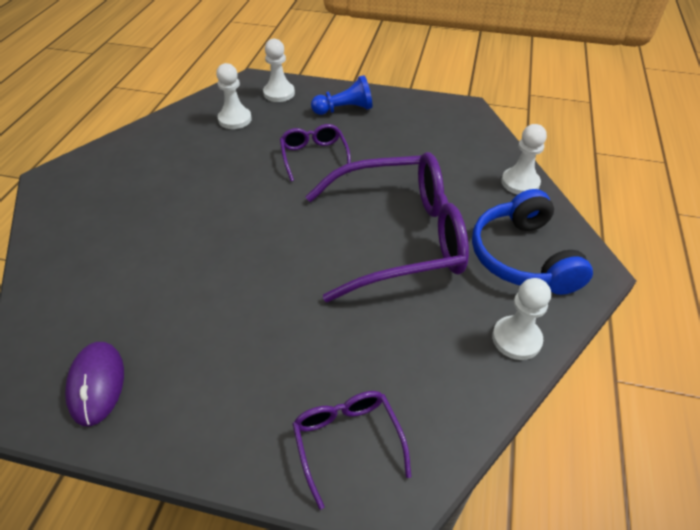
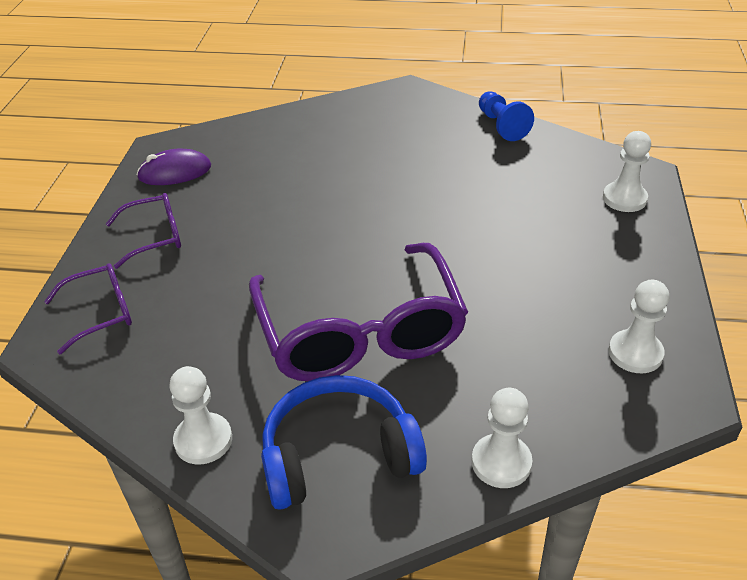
camera: 85 degrees right, 5 degrees down
(235, 119) = (548, 174): white pawn -> white pawn (635, 353)
(314, 156) = (495, 246): purple glasses -> purple glasses (154, 237)
(344, 109) = (614, 261): blue pawn -> blue pawn (501, 126)

